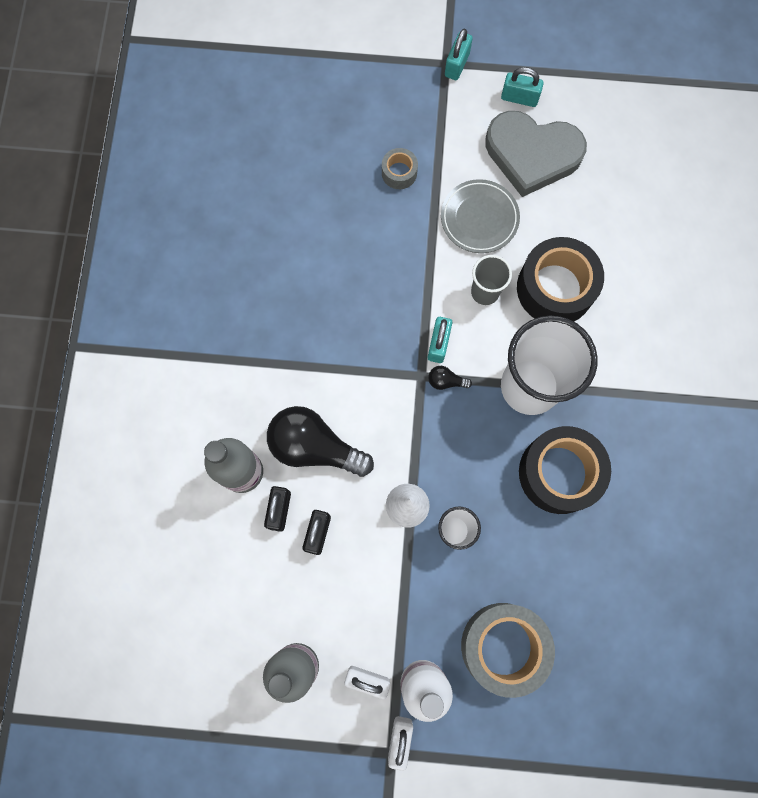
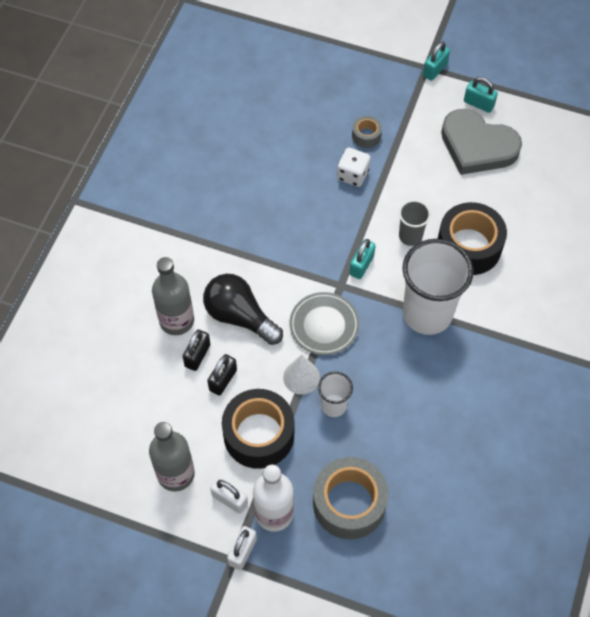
camera: 15 degrees right, 15 degrees down
(397, 228) = (352, 175): none -> white dice
(446, 381) = (359, 294): black light bulb -> none
(479, 218) = (421, 182): grey plate -> grey plate (324, 325)
(559, 473) = (433, 384): black tape -> black tape (259, 434)

